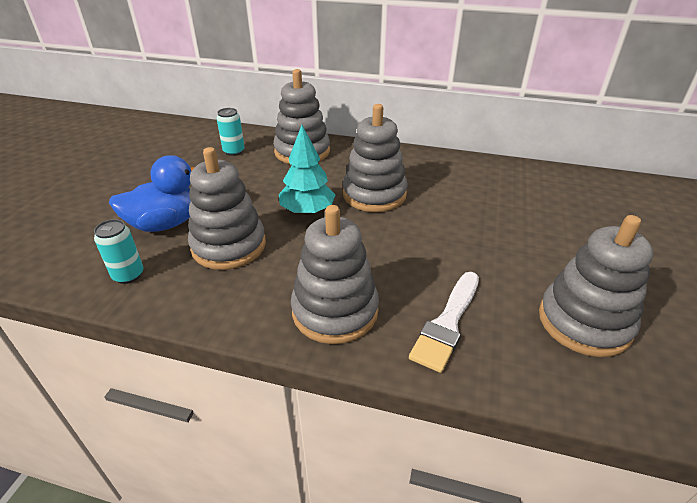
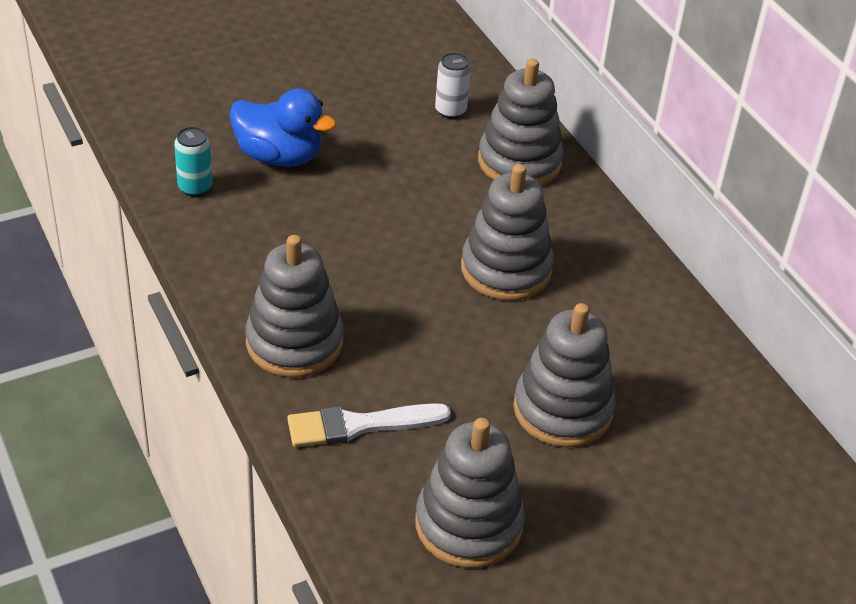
camera: 45 degrees right, 5 degrees up
(229, 246) = (298, 220): grey stacking toy -> grey stacking toy (562, 409)
(234, 151) = (450, 111): turquoise can -> white can
(307, 211) = (413, 237): turquoise tree -> none

